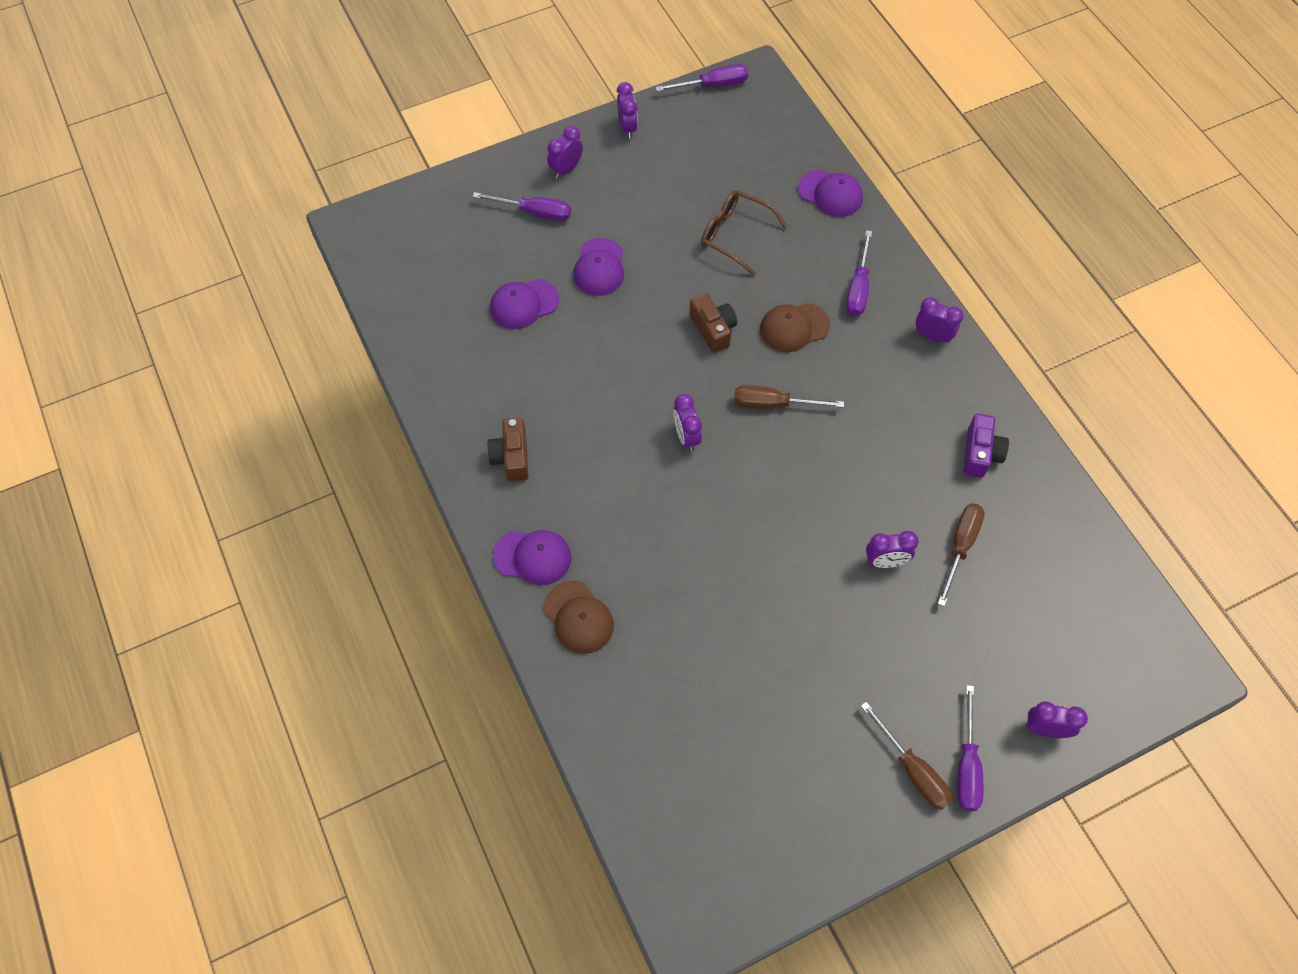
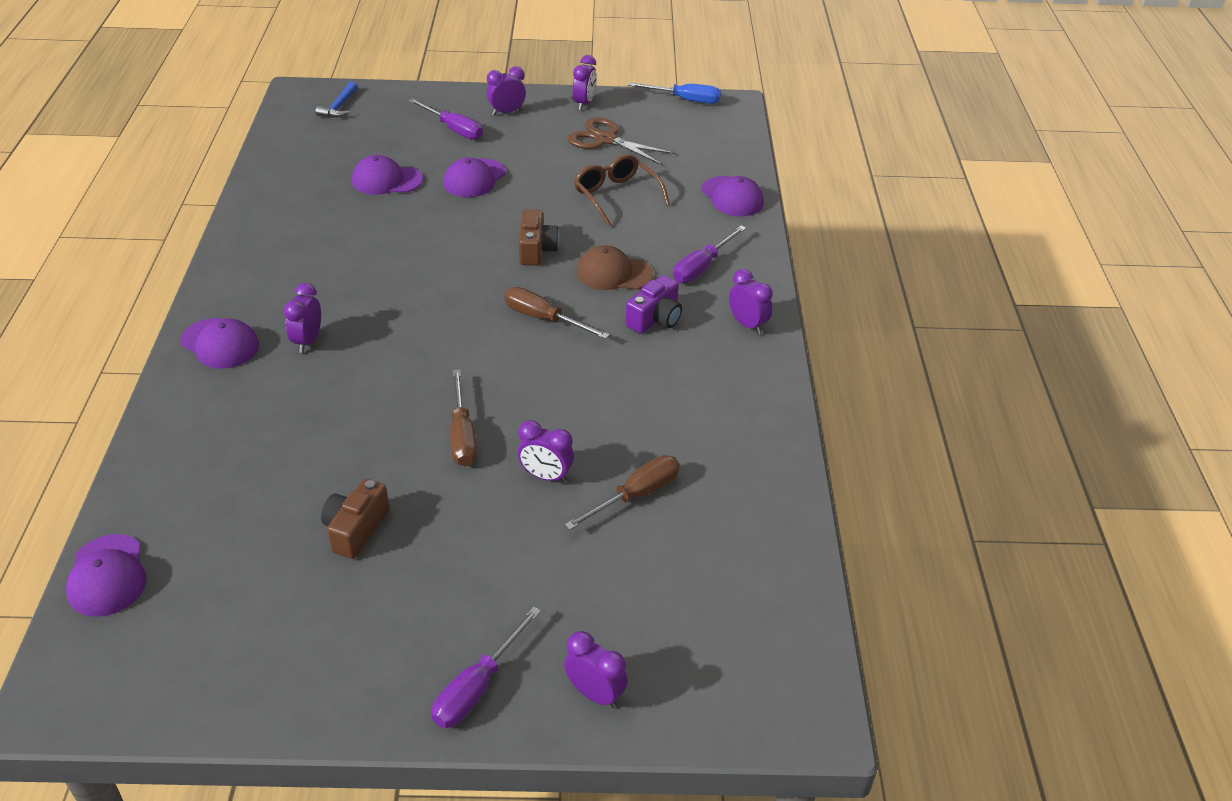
camera: 25 degrees right, 20 degrees down
(405, 228) = (339, 106): none -> blue hammer
(511, 457) = (274, 271): brown camera -> brown camera (355, 529)
(578, 617) = (214, 401): brown cap -> none
(636, 816) = (107, 576): none -> purple cap
(678, 167) = (605, 139): none -> brown scissors
(686, 437) = (440, 313): purple clock -> purple clock (308, 341)
(713, 85) = (685, 100): purple screwdriver -> blue screwdriver
(912, 770) = (415, 664): brown screwdriver -> brown screwdriver (462, 435)
(980, 453) = (721, 429): purple camera -> purple camera (655, 319)

